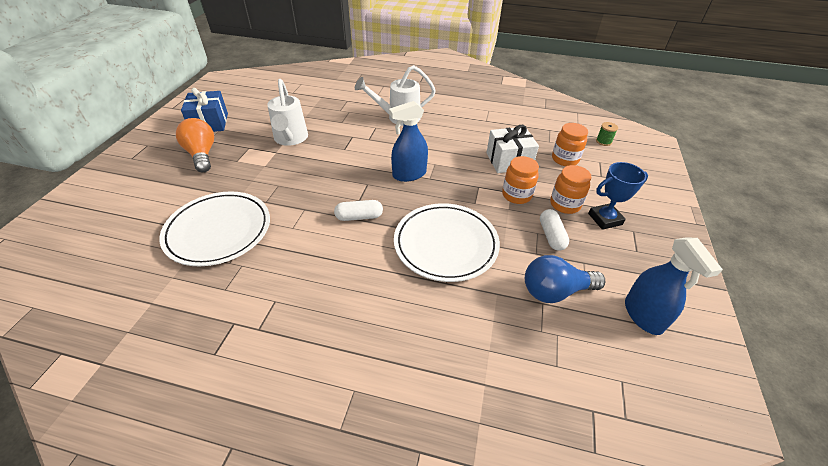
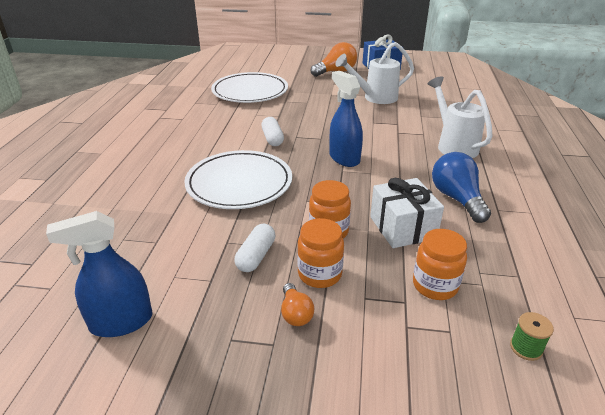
camera: 85 degrees right, 10 degrees down
(551, 236) = (256, 256): white capsule -> white capsule turned 60 degrees counterclockwise
(555, 291) = (170, 252): blue light bulb -> blue light bulb (457, 199)
(605, 219) = (295, 313): blue trophy -> orange light bulb

